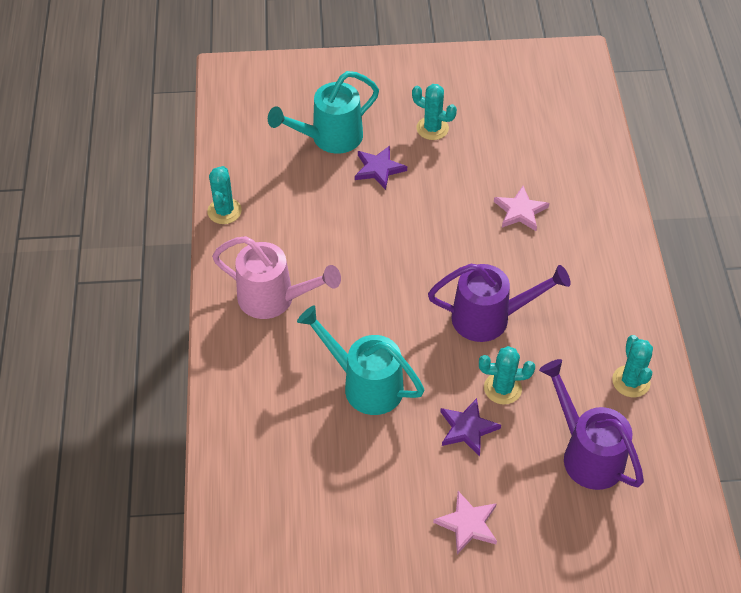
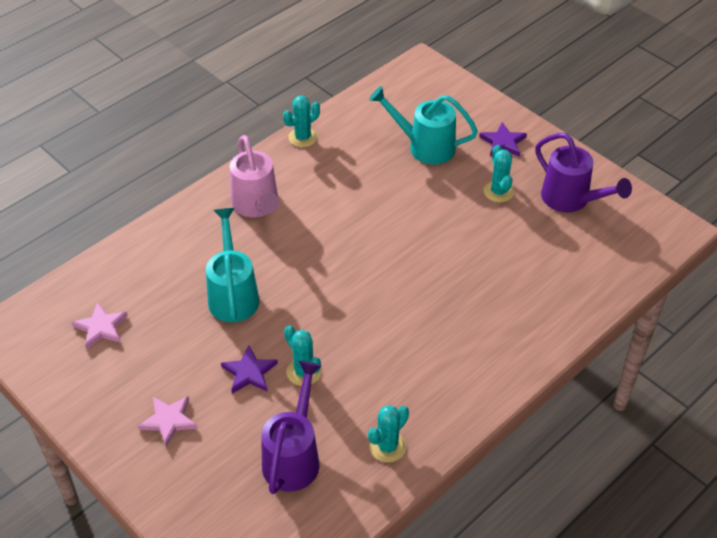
camera: 50 degrees right, 5 degrees down
(378, 169) = (427, 187): purple star -> purple star (503, 142)
(489, 318) = (359, 327): purple watering can -> purple watering can (571, 200)
(520, 211) = (478, 286): pink star -> pink star (101, 327)

